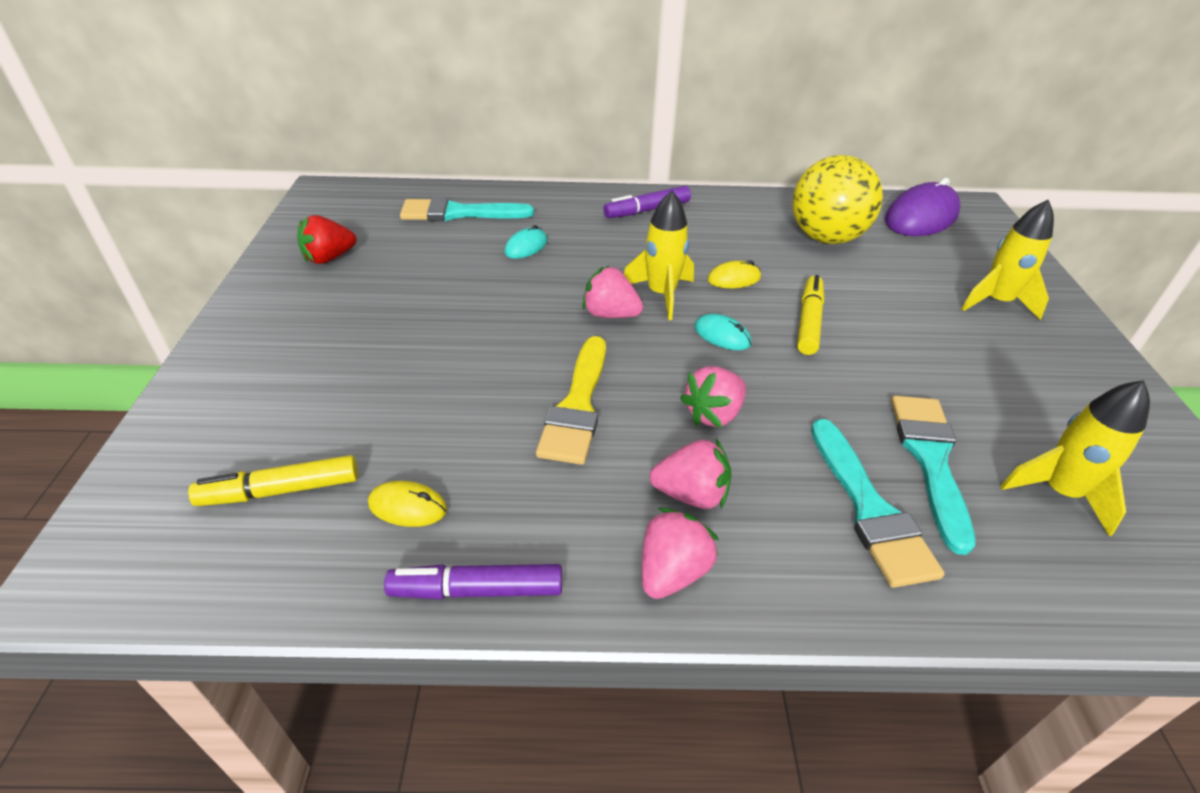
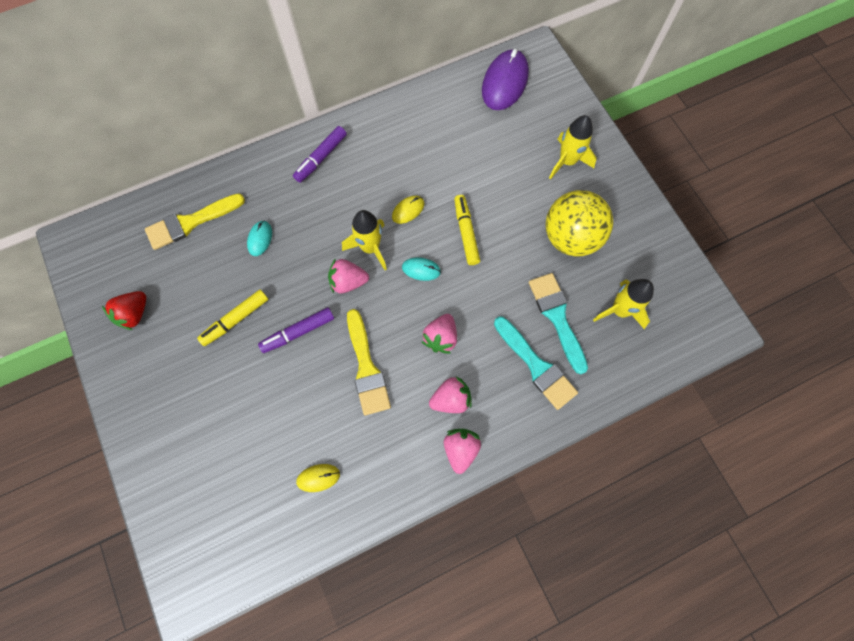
camera: 25 degrees left, 30 degrees up
(280, 490) = (247, 501): yellow marker -> yellow marker (235, 320)
(458, 213) = (190, 222): turquoise brush -> yellow brush
(477, 590) = (379, 504): purple marker -> purple marker (298, 332)
(826, 238) = (450, 137): yellow ball -> yellow ball (570, 237)

